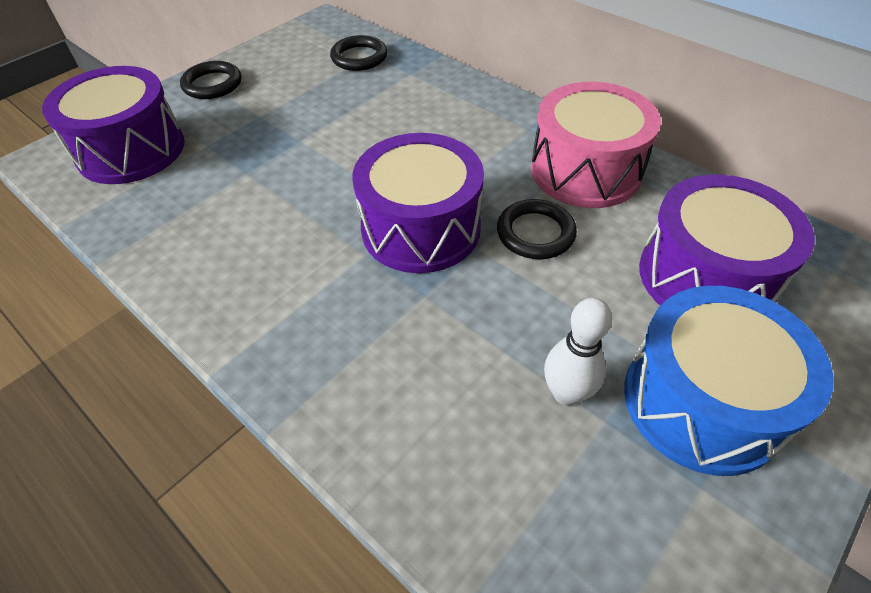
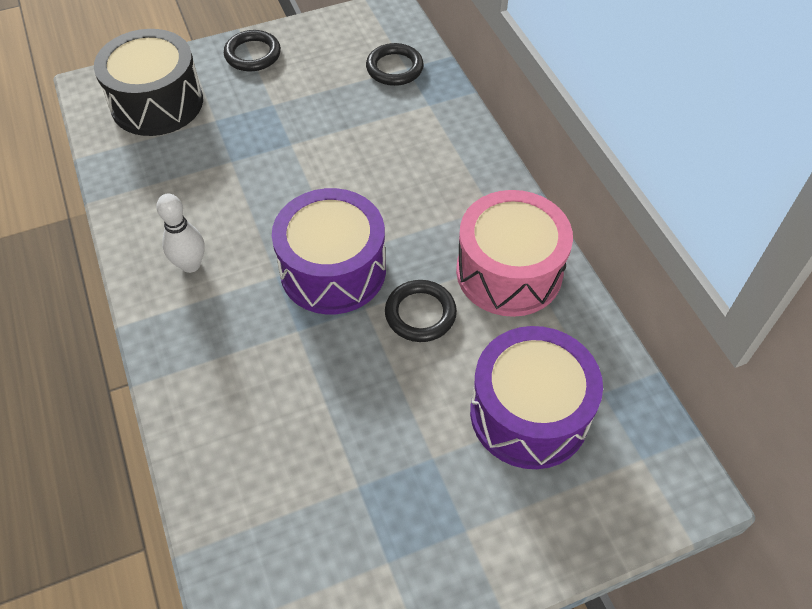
camera: 25 degrees right, 5 degrees up
(131, 150) = (157, 103): purple drum -> black drum
(566, 393) = (346, 453): white bowling pin -> white bowling pin (190, 265)
(702, 401) = (439, 506): blue drum -> none

